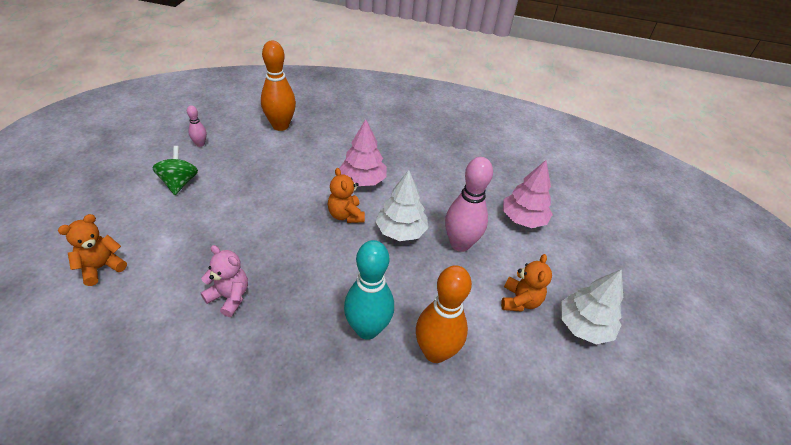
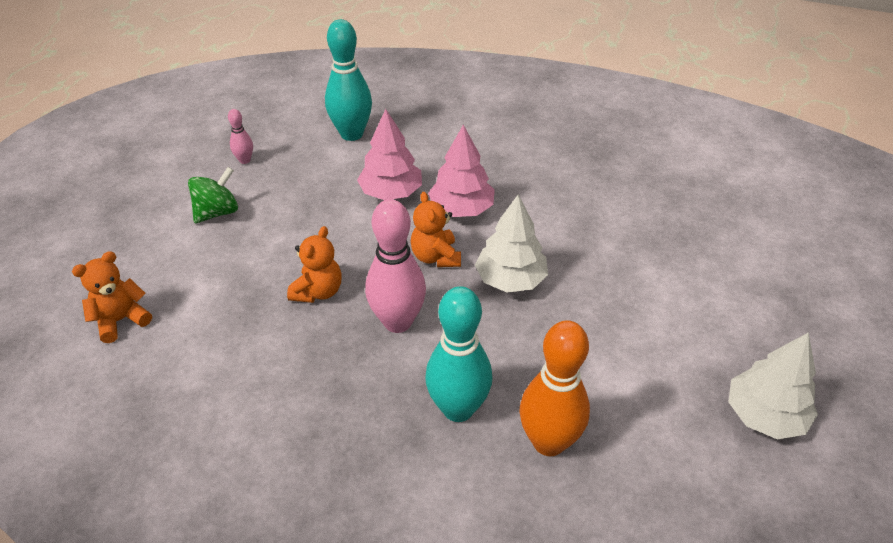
camera: 10 degrees right, 0 degrees up
(179, 183) = (217, 212): green spinning top -> green spinning top turned 45 degrees clockwise
(229, 297) = (279, 362): pink teddy bear -> none
(280, 126) = (351, 134): orange bowling pin -> turquoise bowling pin
(460, 244) = (593, 298): pink bowling pin -> pink bowling pin (397, 322)
(520, 301) = (674, 378): orange teddy bear -> orange teddy bear (318, 291)
(523, 219) = (688, 264): pink tree -> pink tree (391, 193)

